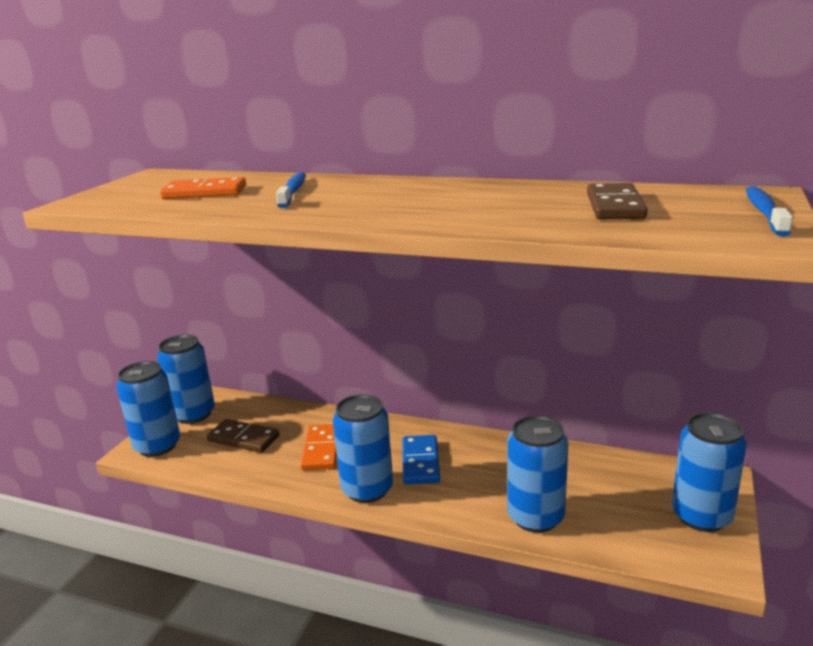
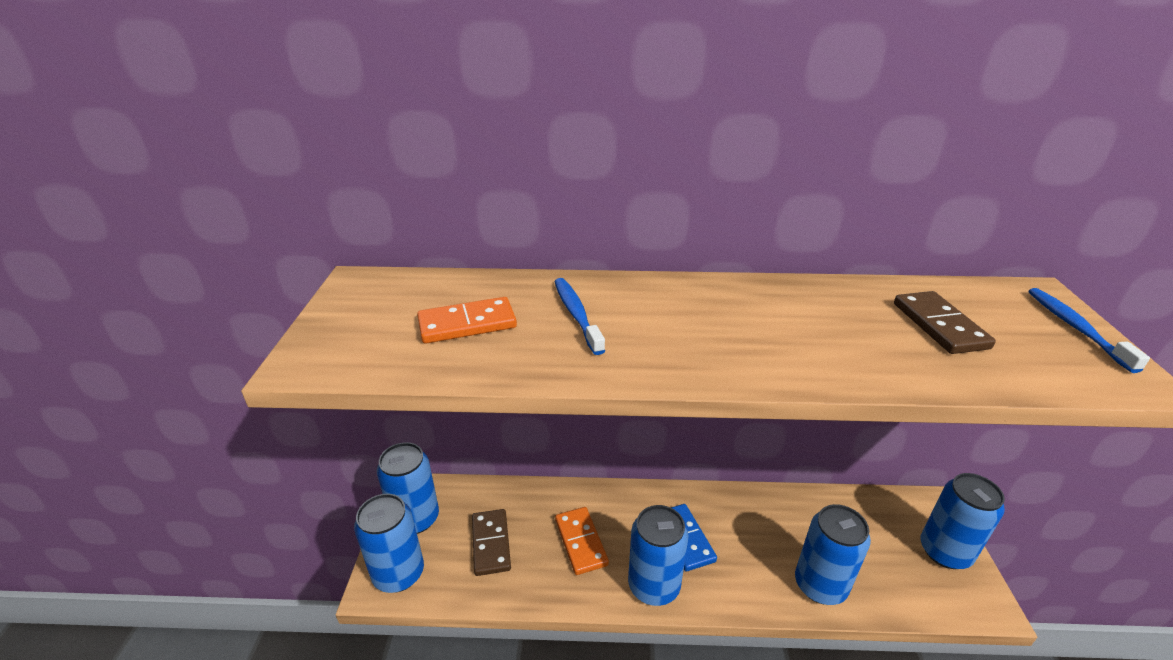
camera: 20 degrees left, 10 degrees up
(243, 439) = (491, 543): brown domino -> brown domino turned 75 degrees clockwise

